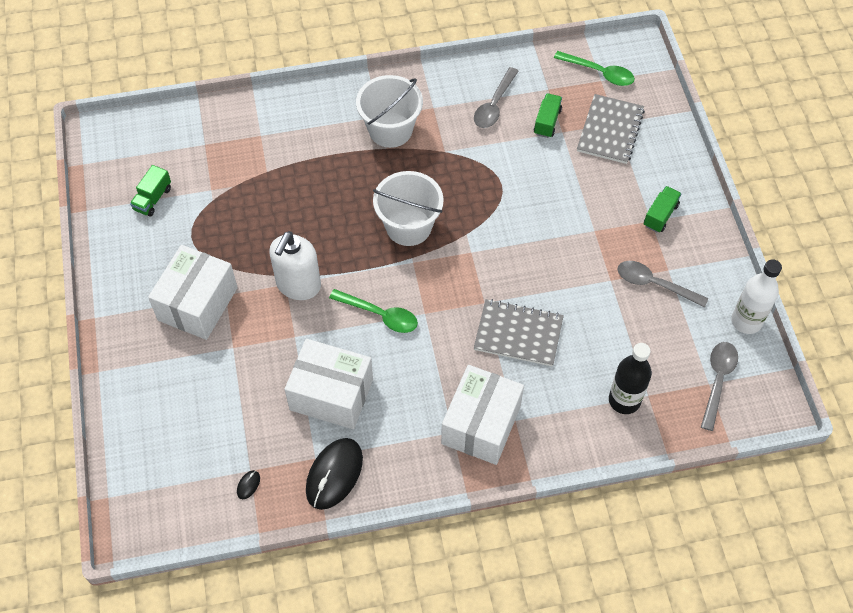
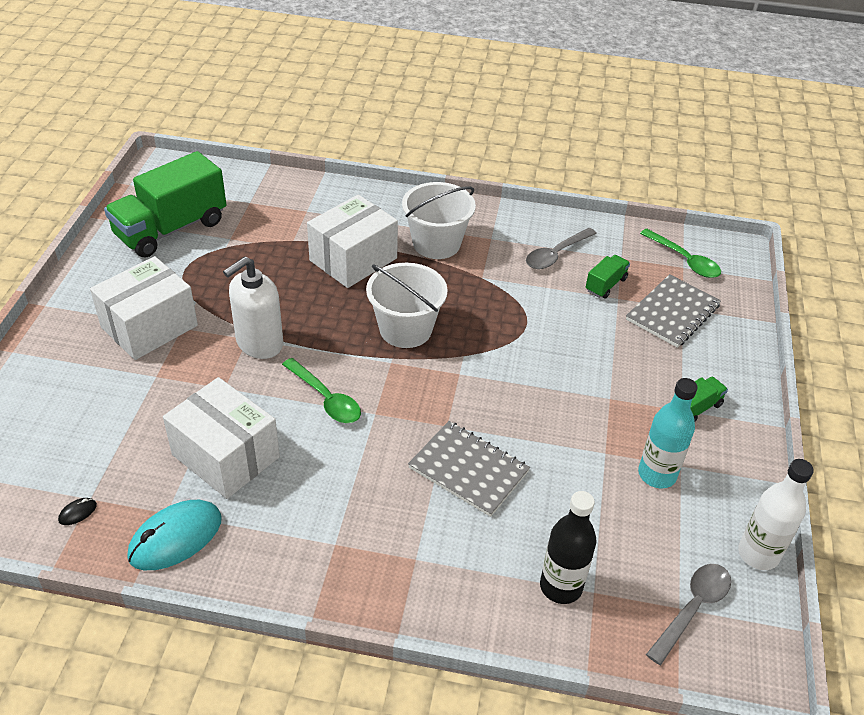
camera: 20 degrees right, 15 degrees down
(153, 199) = (171, 229): green truck -> green truck, size x2.25
(334, 474) = (175, 537): black mouse -> turquoise mouse
(481, 425) = (372, 548): white box -> white box (353, 259)
(654, 284) = (657, 474): grey spoon -> turquoise bottle

